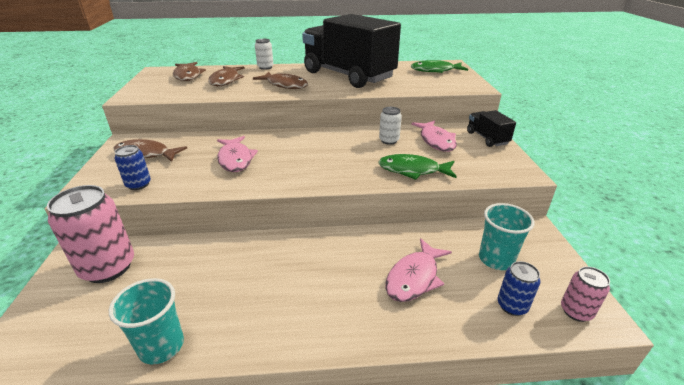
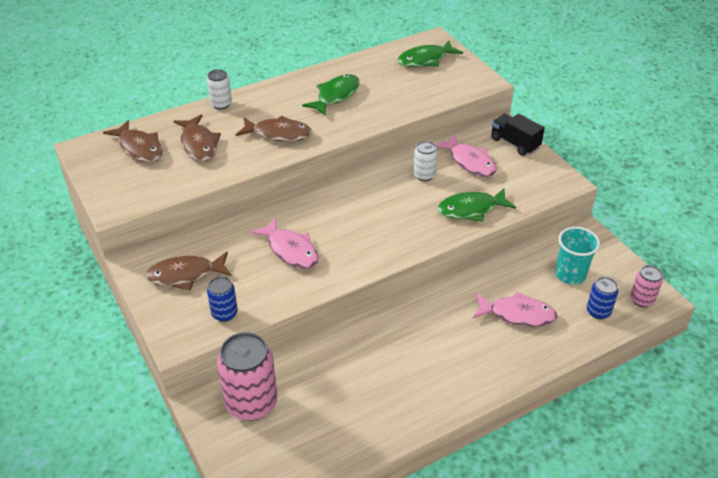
camera: 25 degrees left, 10 degrees up
(161, 346) = (368, 441): turquoise cup -> none
(348, 75) = (336, 95): black truck -> green fish
(414, 277) = (517, 314): pink fish -> pink fish turned 90 degrees counterclockwise

